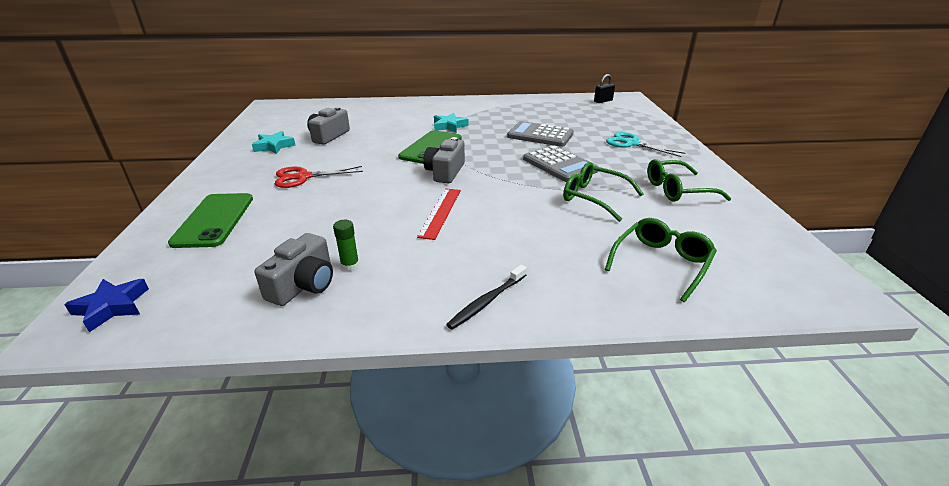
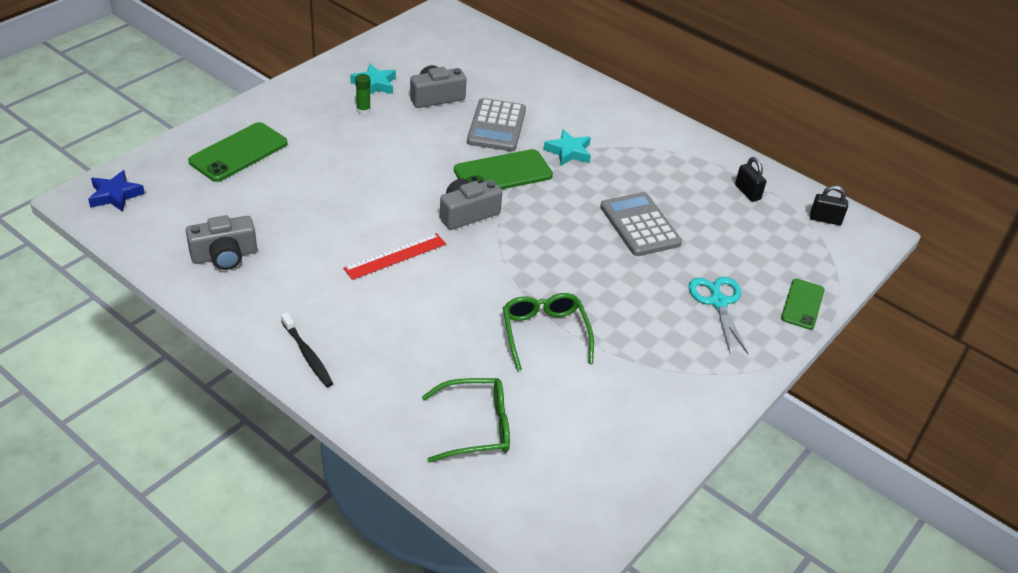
camera: 40 degrees right, 10 degrees up
(303, 177) = (349, 143): red scissors -> none
(350, 265) = (269, 260): green glue stick -> green glue stick (363, 110)
(486, 302) = (308, 355): black toothbrush -> black toothbrush turned 120 degrees counterclockwise
(557, 106) = (747, 192): none -> black padlock
(559, 165) = (585, 276): grey calculator -> grey calculator (496, 126)
(659, 128) = (802, 304): none -> green phone
(677, 190) = (640, 384): green glasses -> none

